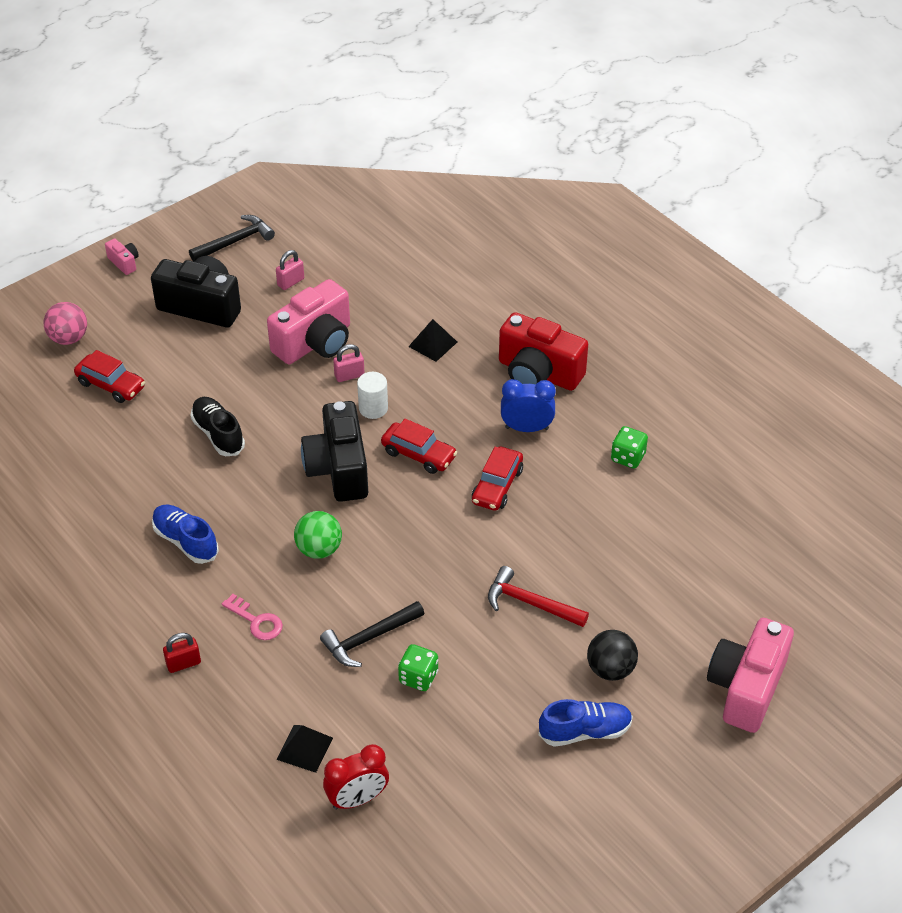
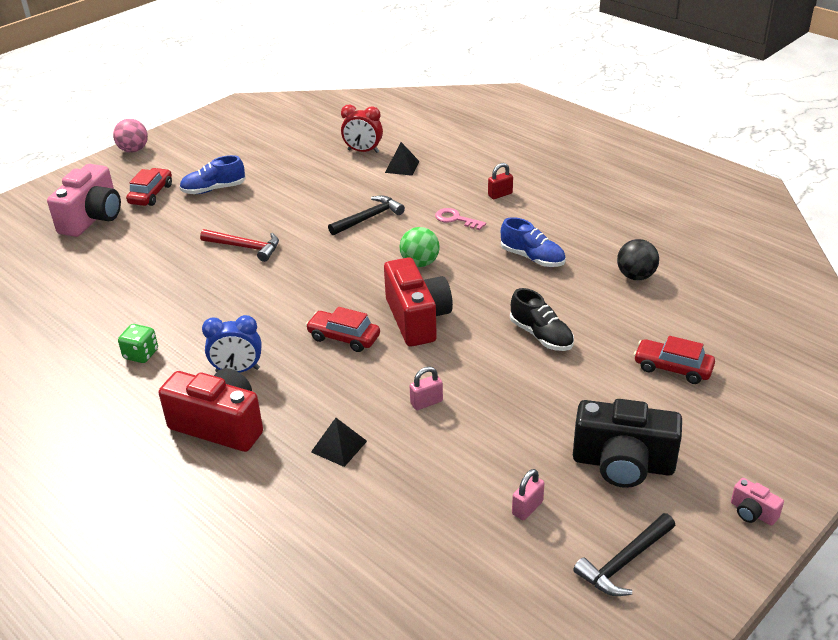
camera: 175 degrees right, 10 degrees down
(69, 338) = (751, 410): pink ball -> pink ball (133, 150)
(315, 342) = (473, 434): pink camera -> none
(338, 469) = (417, 319): black camera -> red camera
(357, 799) = (363, 151): red clock -> red clock turned 135 degrees counterclockwise
(373, 408) = (395, 373): white cylinder -> none
(418, 677) = (330, 203): green dice -> none
(497, 486) = (269, 320): red car -> red car (151, 194)
(610, 669) = (189, 219): black ball -> black ball (636, 276)

